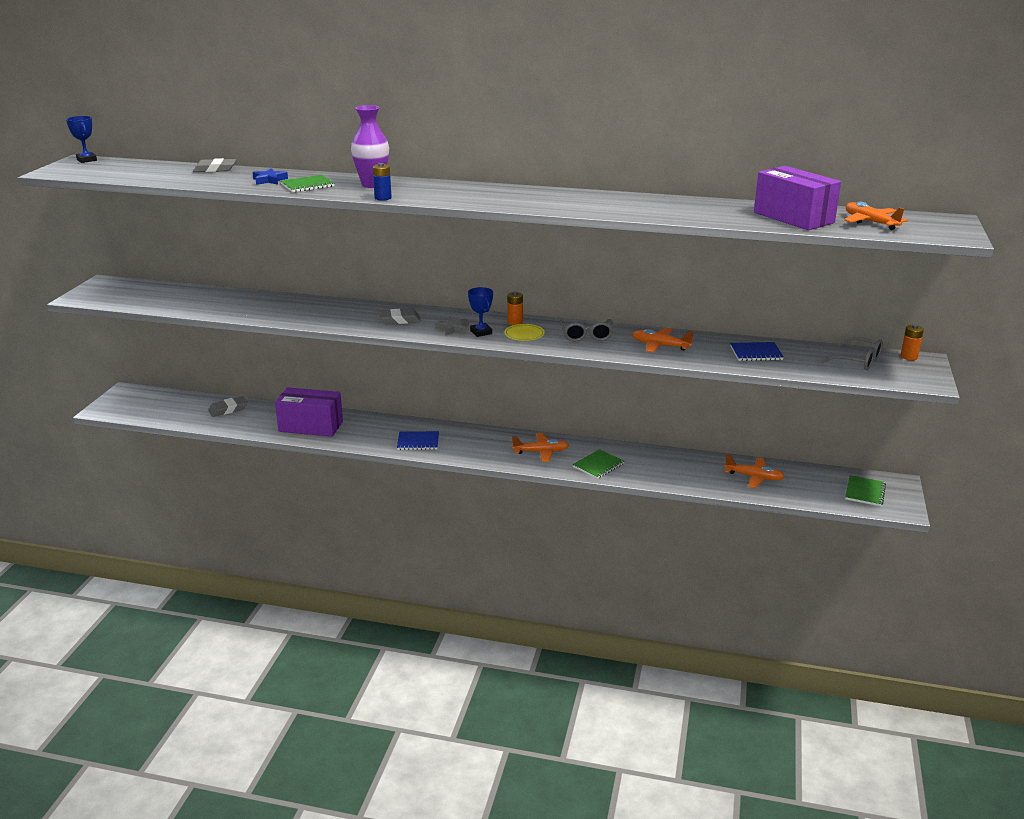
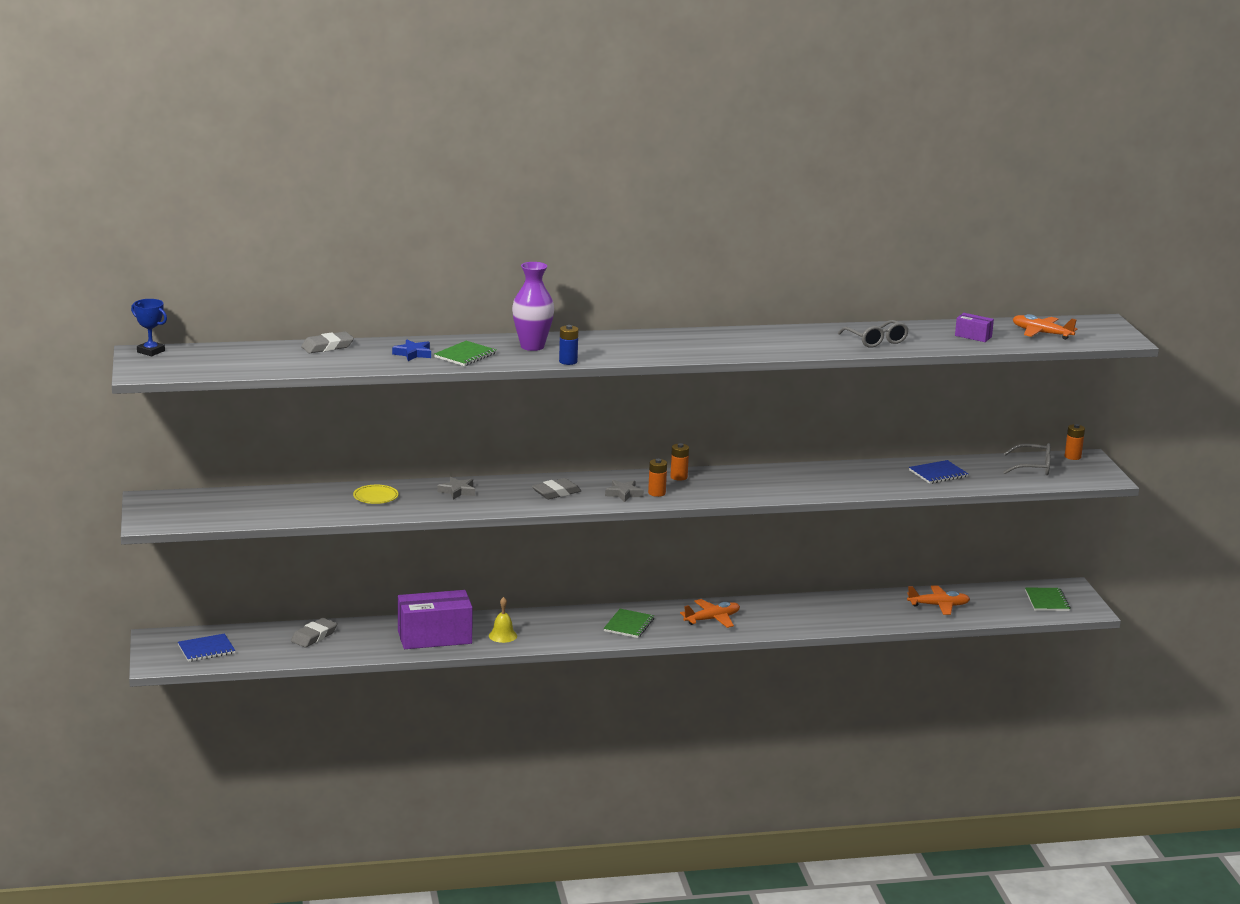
camera: 25 degrees left, 5 degrees down
(324, 308) = (457, 491): none -> grey star
(362, 434) = (502, 635): none -> yellow bell
(418, 442) = (572, 632): blue notebook -> blue notebook (206, 649)
(481, 332) = (657, 493): blue trophy -> orange battery
(524, 335) = (703, 489): yellow plate -> yellow plate (375, 497)
(586, 336) = (764, 480): grey glasses -> grey glasses (876, 341)
(598, 465) = (781, 622): green notebook -> green notebook (629, 625)
(660, 346) = (844, 480): orange plane -> none
(793, 217) = (973, 336): purple box -> purple box, size x0.47

